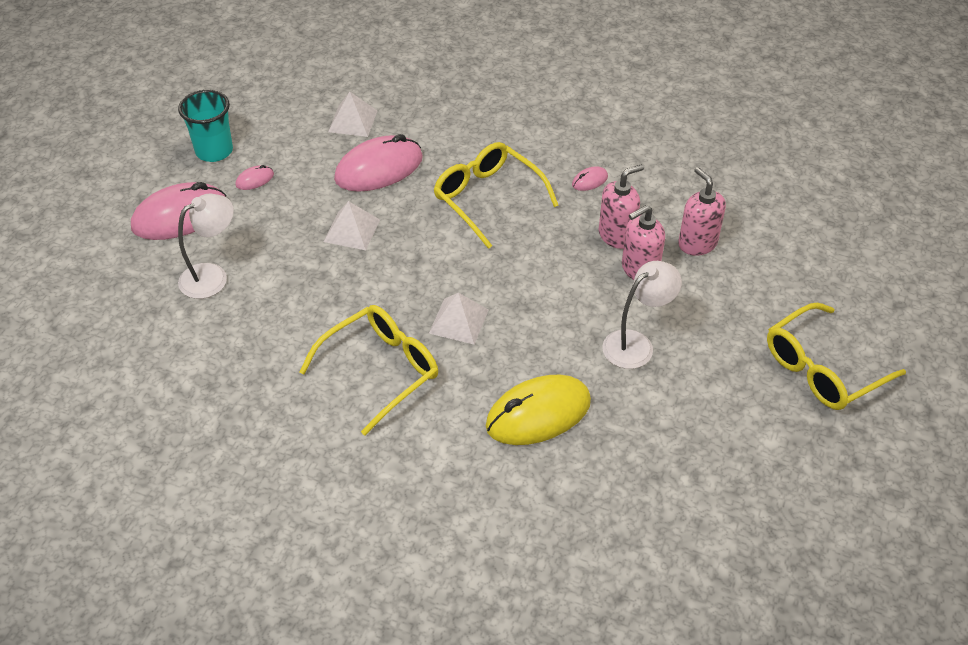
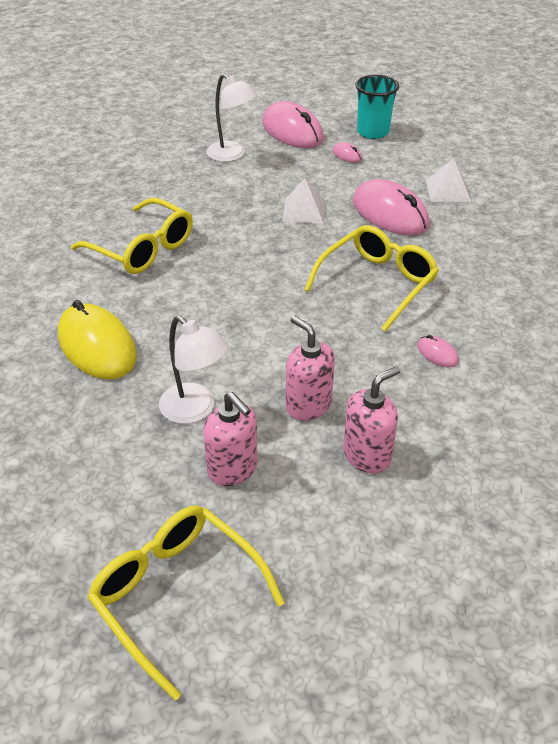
camera: 80 degrees right, 5 degrees down
(459, 321) = (206, 284): white pyramid -> none
(616, 235) = (356, 382): pink soap dispenser -> pink soap dispenser (233, 469)

